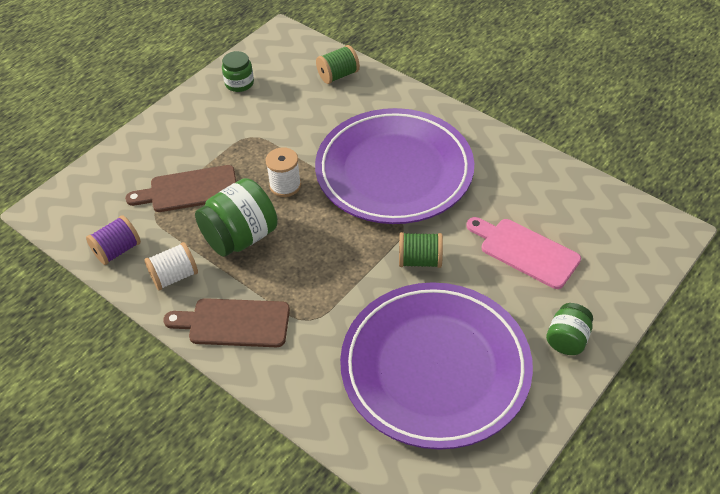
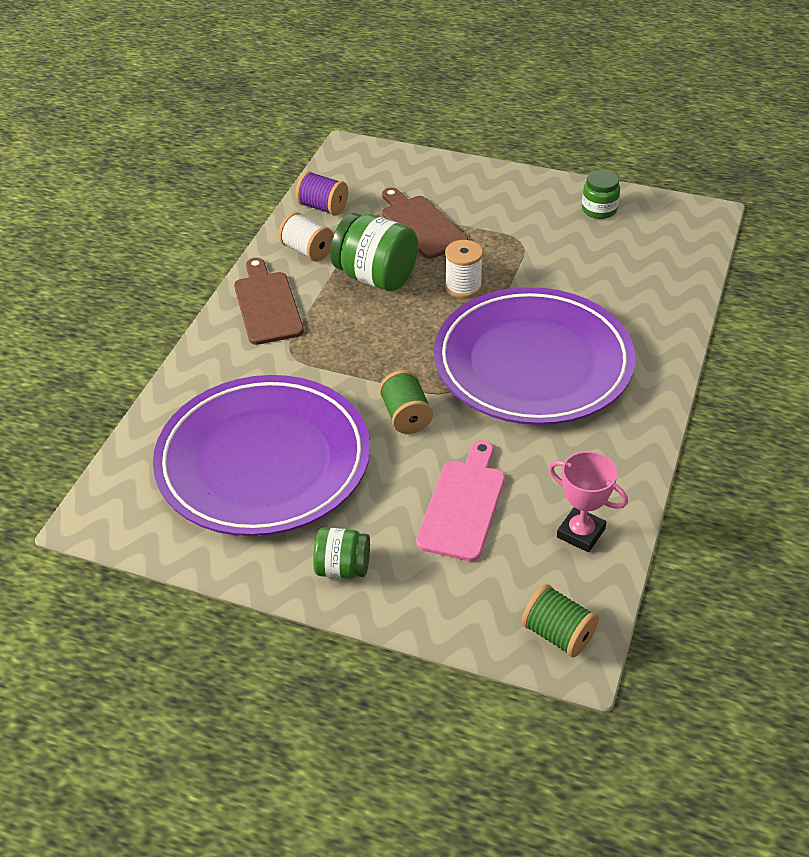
camera: 70 degrees right, 5 degrees down
(338, 75) = (666, 278): green spool -> green spool (558, 634)
(570, 196) = (581, 533): none -> pink trophy

